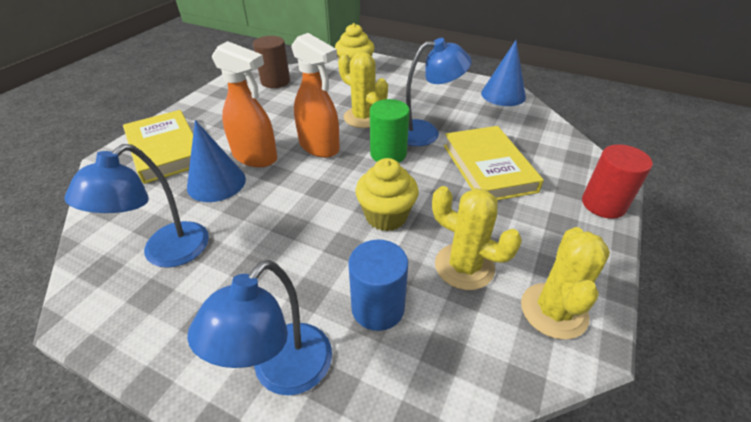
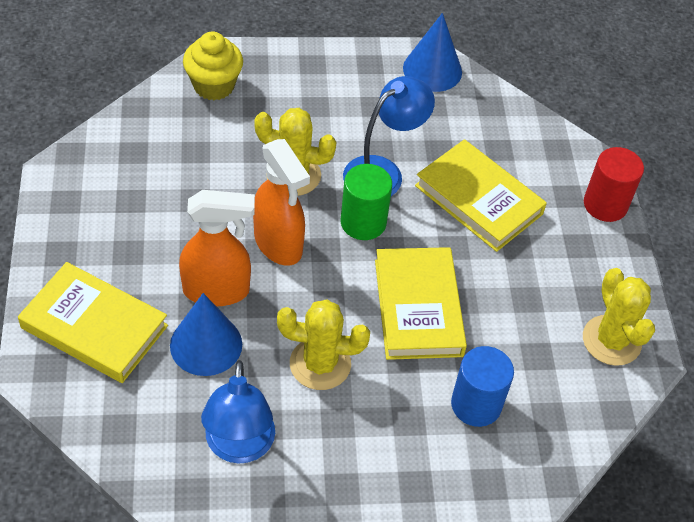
camera: 35 degrees left, 10 degrees up
(275, 81) = (122, 151): brown cylinder -> none
(282, 372) = (442, 493): blue lamp -> none
(319, 147) = (278, 244): orange spray bottle -> orange spray bottle turned 45 degrees clockwise
(386, 216) = (418, 307): yellow cupcake -> yellow book
(464, 266) = (521, 331): yellow cactus -> yellow cactus (320, 364)

